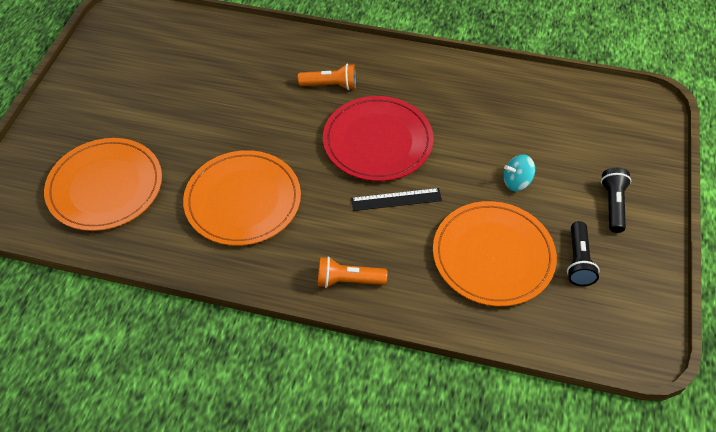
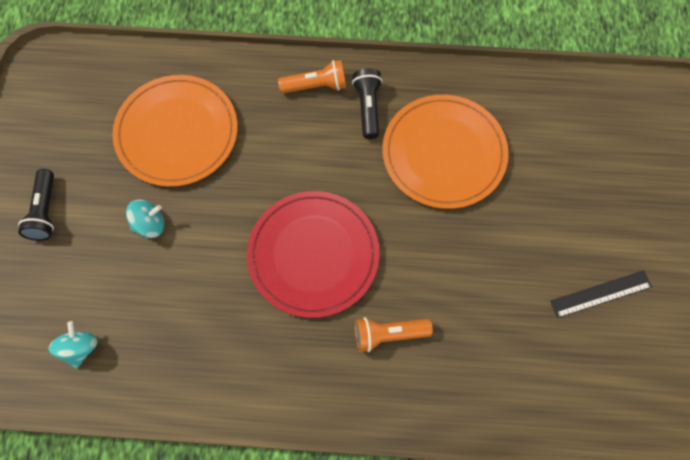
camera: 170 degrees right, 15 degrees up
(105, 187) = (594, 146): orange plate -> none
(396, 199) = (281, 180): black ruler -> black ruler (601, 294)
(567, 108) = (79, 348): none -> turquoise spinning top
(578, 261) = (91, 140): black flashlight -> black flashlight (368, 107)

